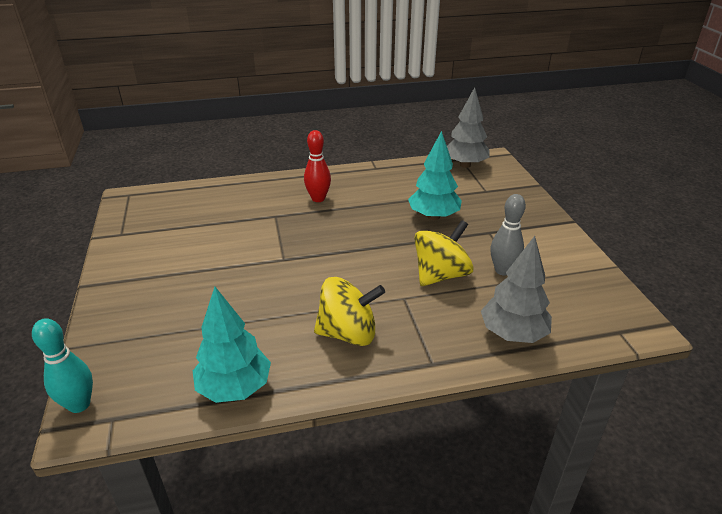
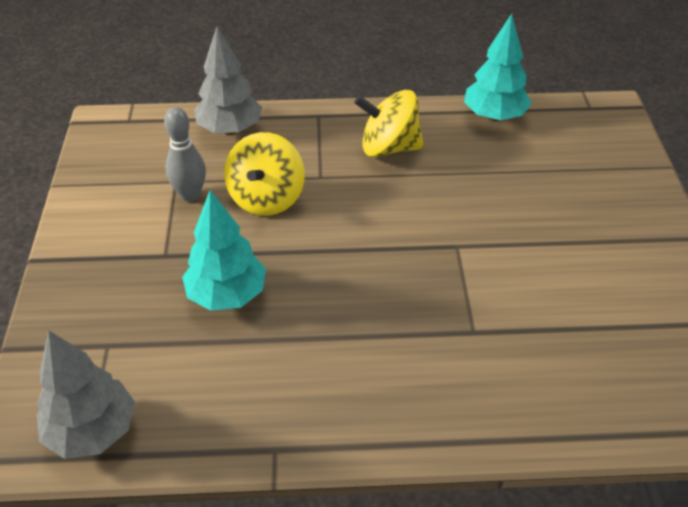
camera: 170 degrees left, 10 degrees up
(79, 404) = (623, 119): turquoise bowling pin -> none
(318, 199) = (401, 364): red bowling pin -> none
(440, 275) = (266, 198): yellow spinning top -> yellow spinning top turned 45 degrees counterclockwise

